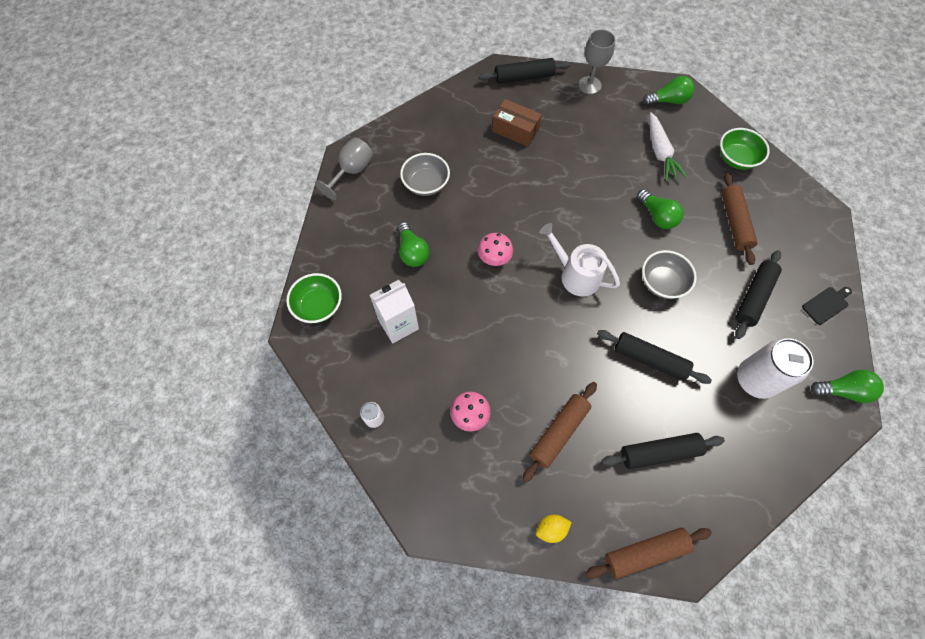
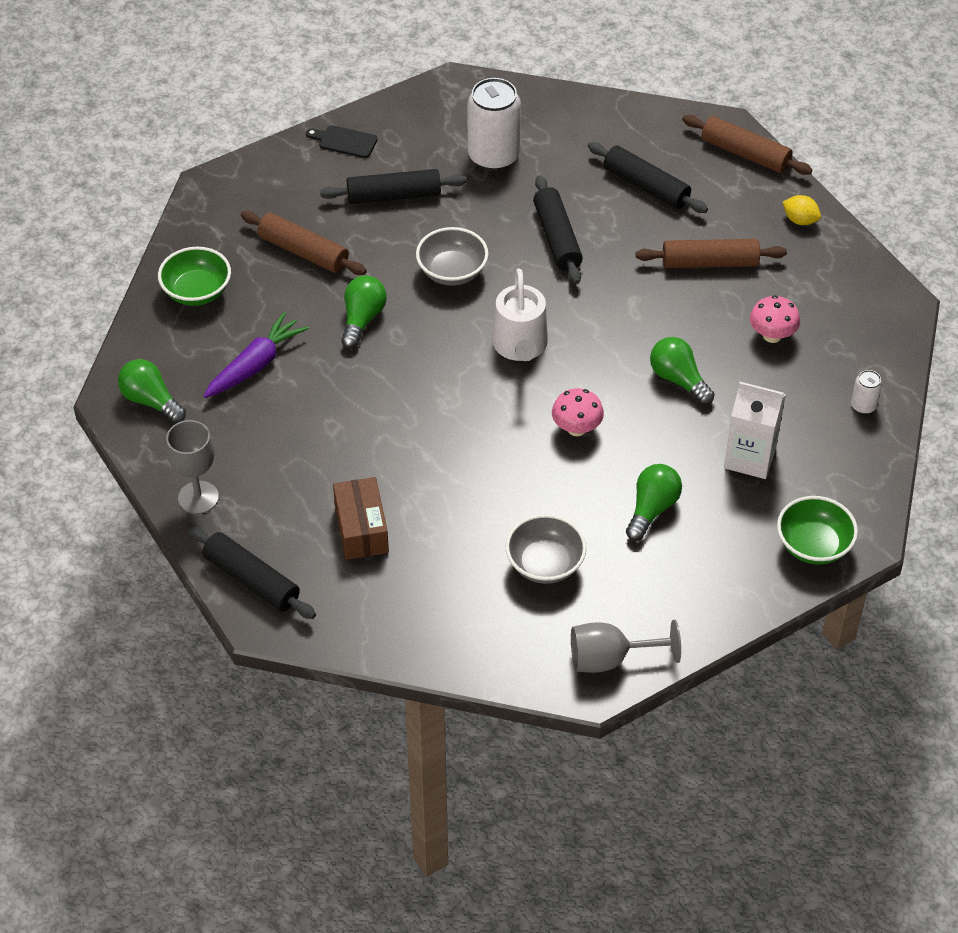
camera: 130 degrees left, 15 degrees down
(660, 152) = (256, 364): white carrot -> purple carrot
(734, 222) = (303, 252): brown rolling pin -> brown rolling pin turned 75 degrees clockwise
(842, 390) = (438, 96): green light bulb -> green light bulb (678, 379)

